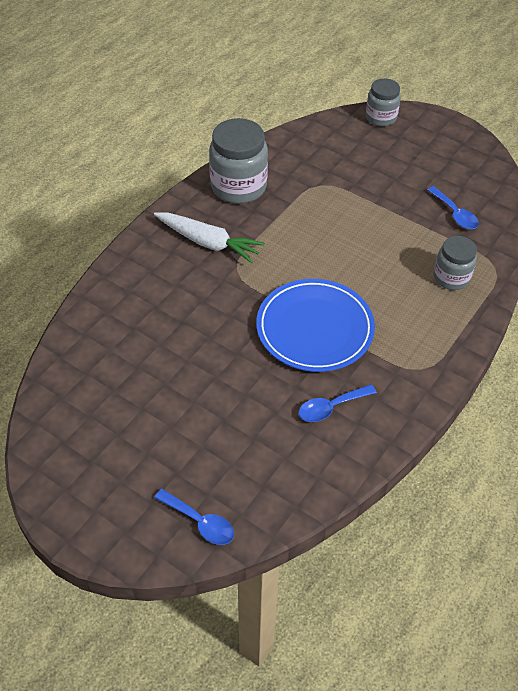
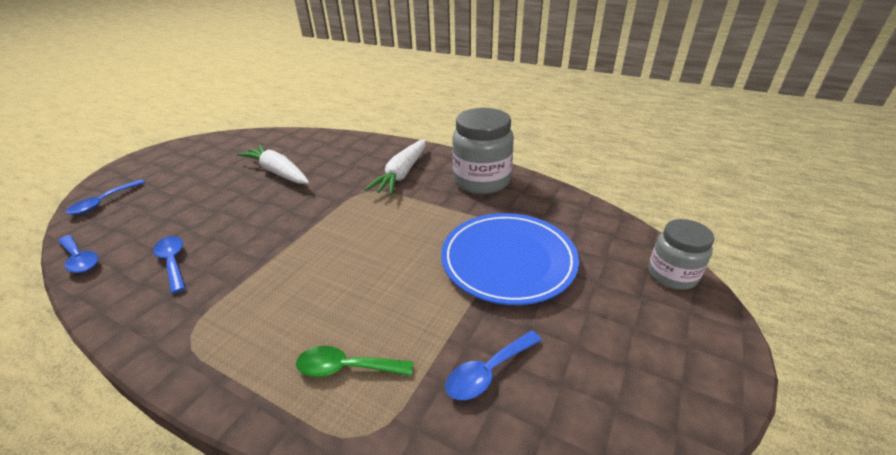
camera: 85 degrees right, 15 degrees down
(172, 351) = (278, 172): none -> white carrot
(314, 328) = (282, 243): blue plate -> blue plate (508, 260)
(315, 492) = (80, 259): none -> blue spoon
(451, 277) = (346, 368): grey jar -> green spoon

